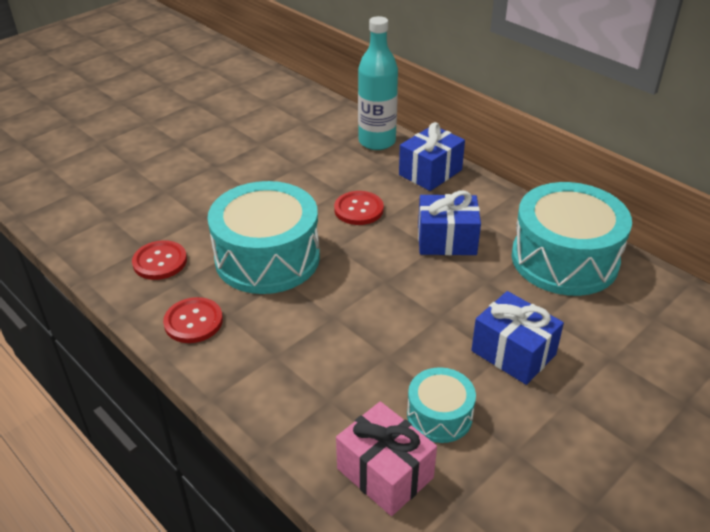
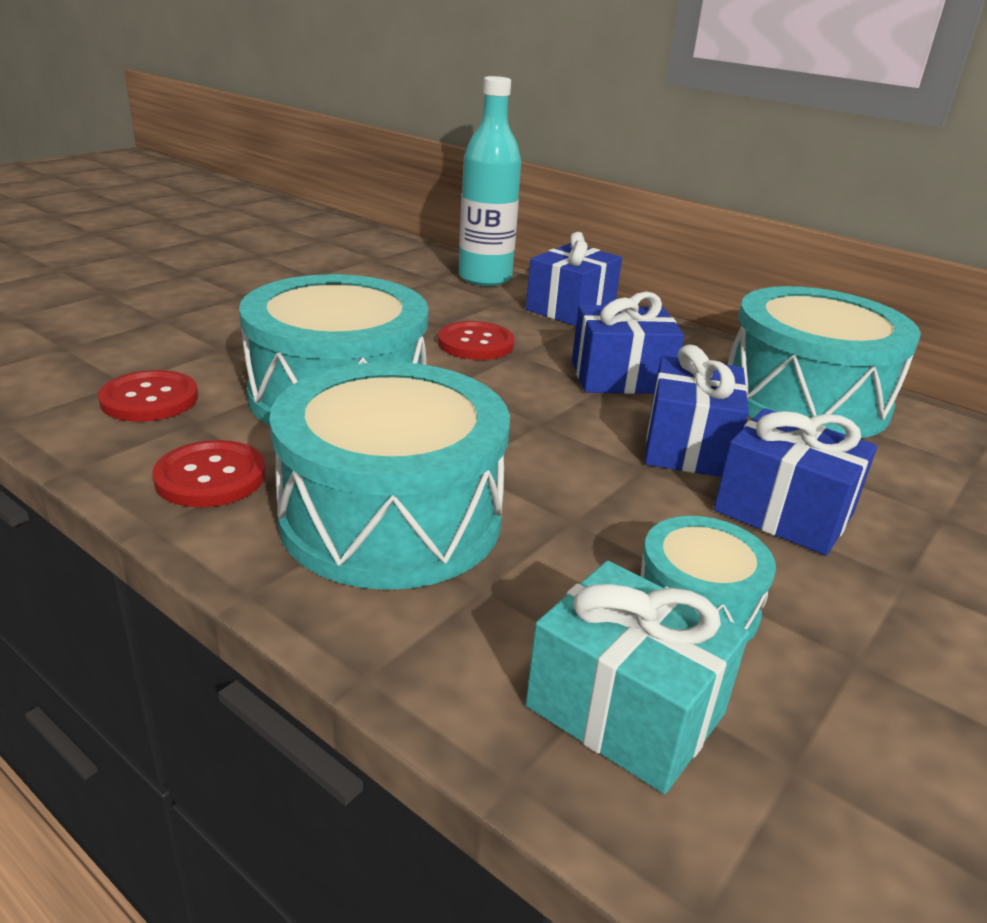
camera: 10 degrees left, 10 degrees down
(287, 352) = (391, 518): none -> turquoise drum
(385, 473) = (625, 710): pink gift -> turquoise gift
(472, 300) = (688, 446): none -> blue gift

